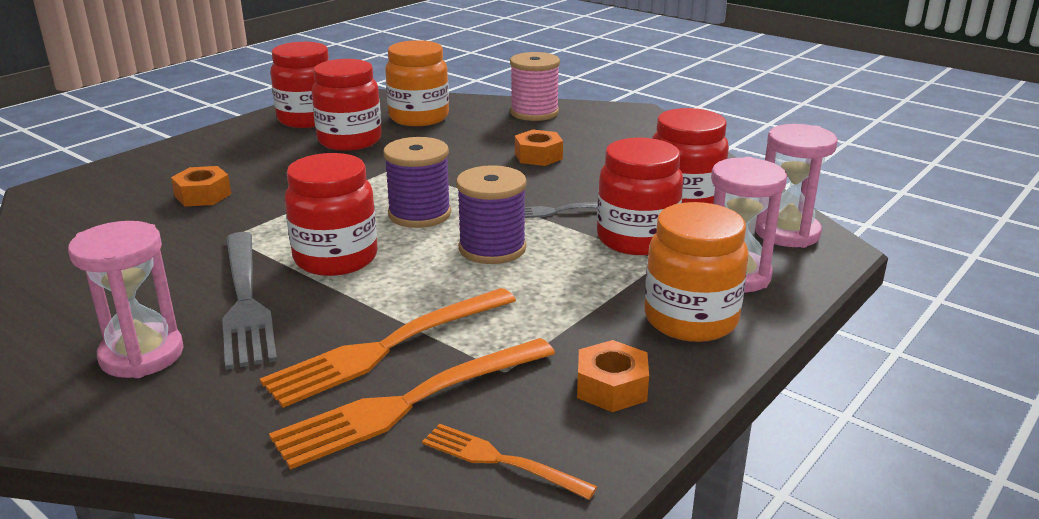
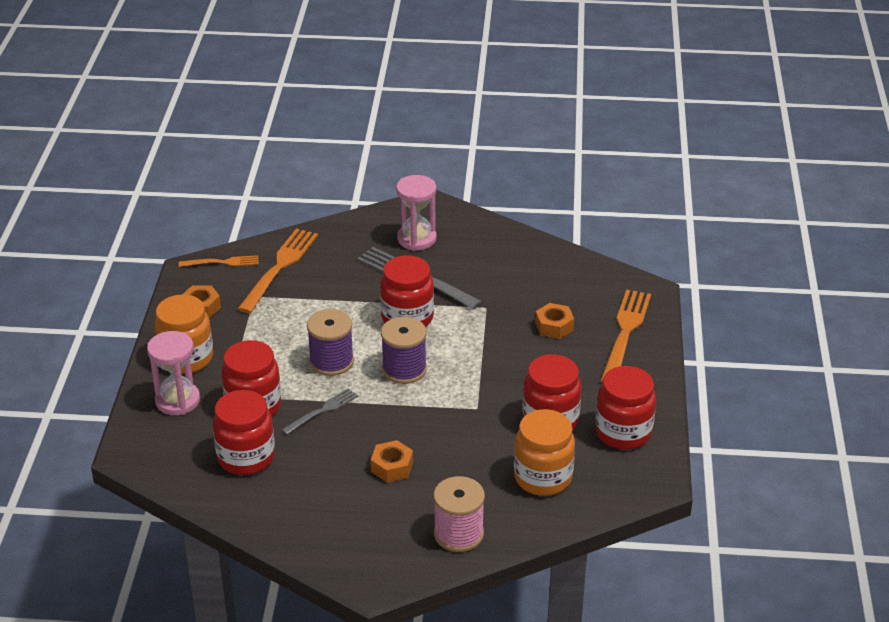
camera: 145 degrees right, 10 degrees up
(388, 347) = (317, 285): orange fork -> orange fork (625, 333)
(787, 233) = (161, 454): pink hourglass -> none

